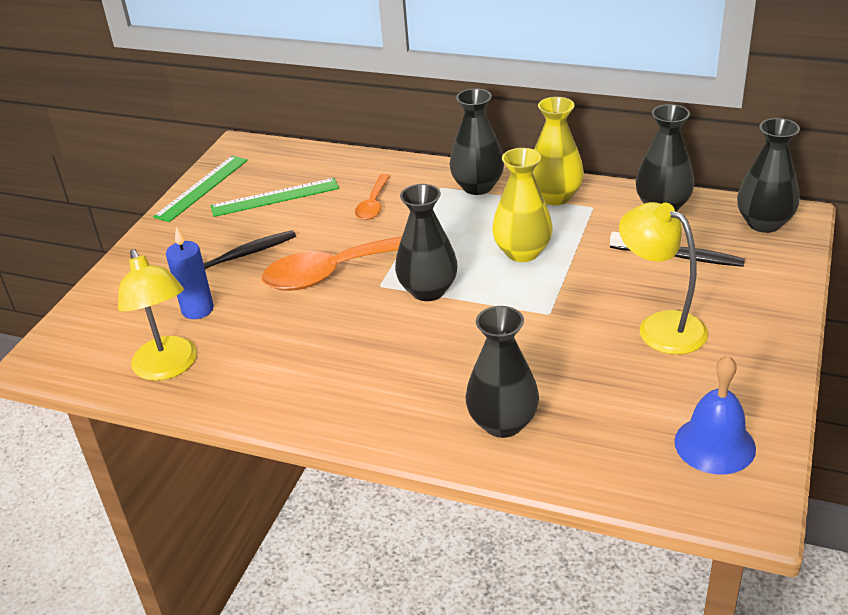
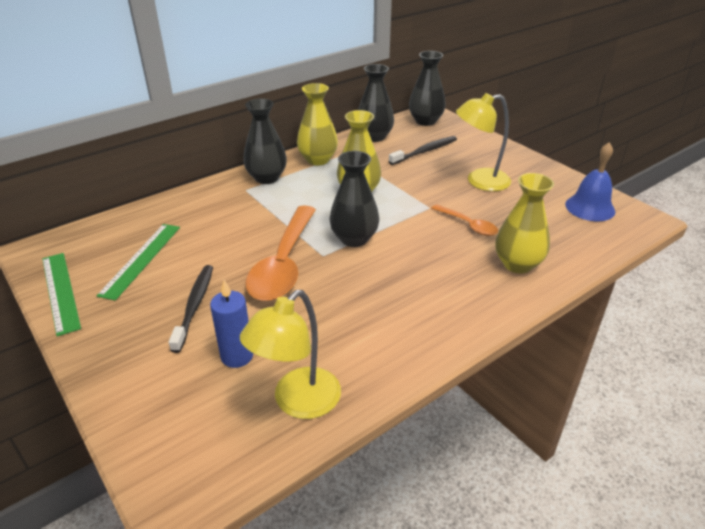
camera: 60 degrees left, 0 degrees up
(168, 368) = (298, 402): yellow lamp -> yellow lamp turned 120 degrees clockwise
(373, 204) = (223, 221): orange spoon -> orange spoon (468, 225)
(502, 423) = (517, 264): black vase -> yellow vase

